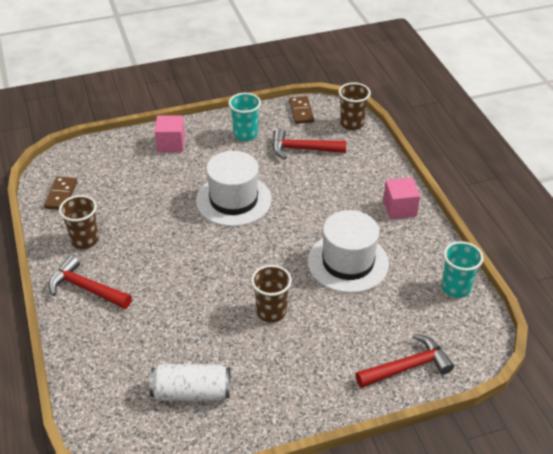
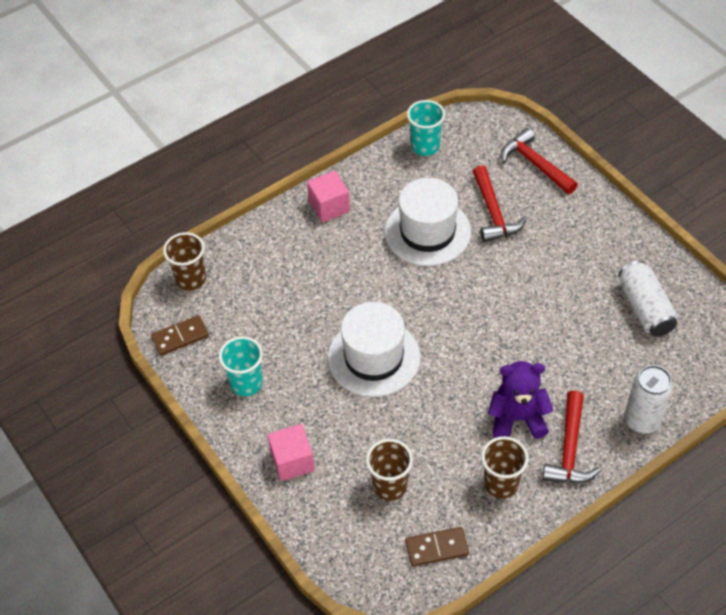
camera: 105 degrees left, 10 degrees up
(81, 345) = (642, 421): none -> white can
(132, 265) = (517, 418): none -> purple teddy bear
(271, 312) = (521, 276): brown cup -> brown cup (390, 486)
(302, 149) = (257, 315): red hammer -> red hammer (493, 213)

